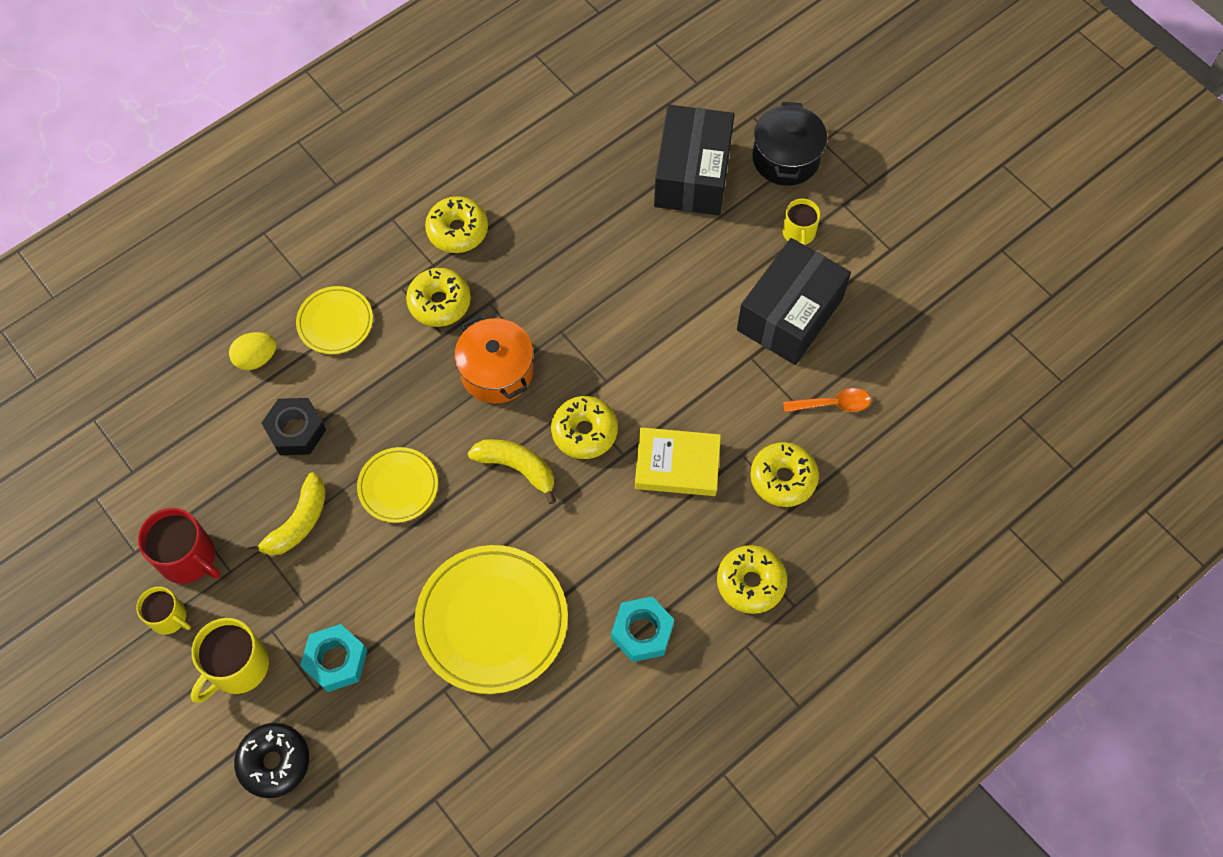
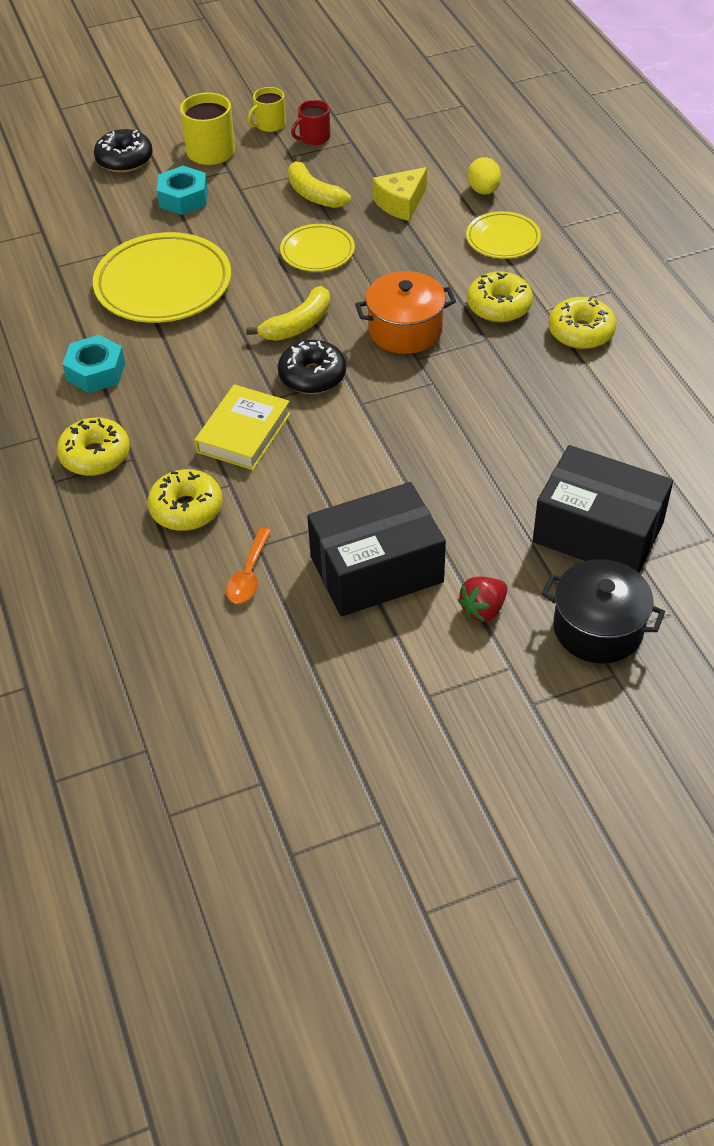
camera: 110 degrees right, 15 degrees down
(188, 558) = (314, 137): red mug -> red mug, size x0.64
(296, 431) = (401, 203): black nut -> yellow cheese
(584, 432) = (312, 376): yellow donut -> black donut
(789, 314) = (376, 569): black box -> black box turned 75 degrees counterclockwise
(798, 233) = (483, 609): yellow mug -> red strawberry

